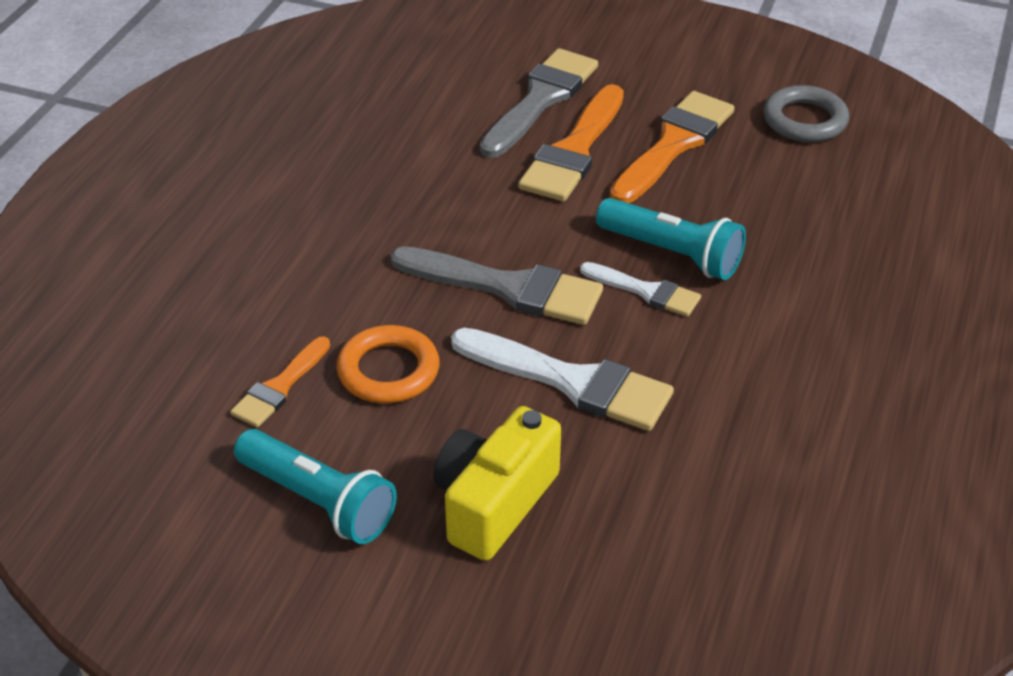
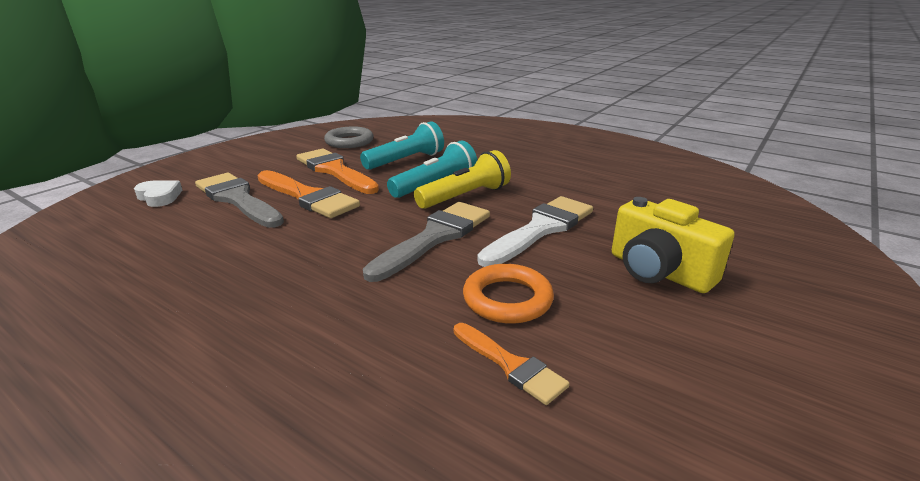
camera: 75 degrees left, 15 degrees down
(318, 501) = (667, 357): turquoise flashlight -> turquoise flashlight (405, 161)
(519, 42) = (159, 197): none -> white heart
(646, 291) = (465, 196): white brush -> yellow flashlight

